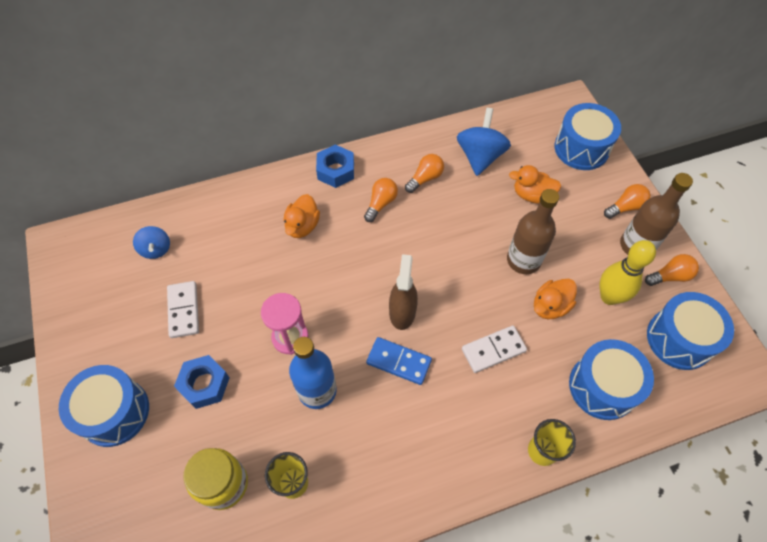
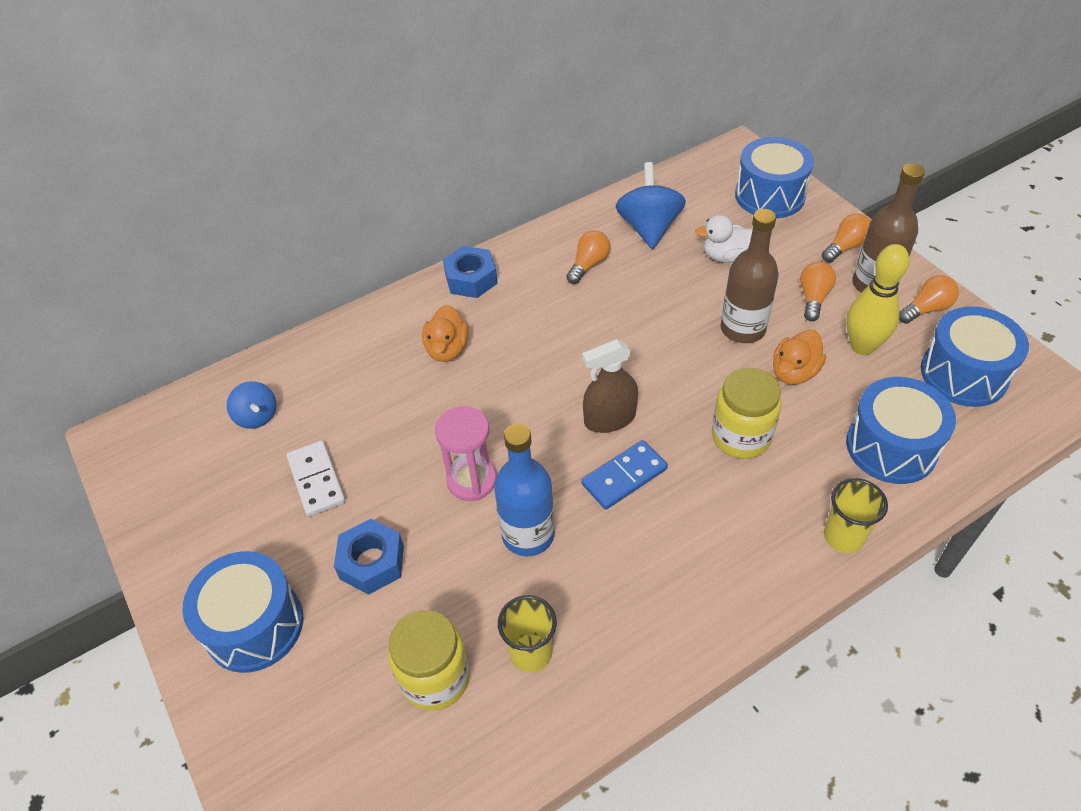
camera: 10 degrees left, 10 degrees down
(381, 203) = (541, 303): orange light bulb -> orange light bulb (813, 298)
(398, 362) = (624, 477): blue domino -> blue domino turned 45 degrees counterclockwise
(402, 312) = (610, 419): brown spray bottle -> brown spray bottle turned 105 degrees counterclockwise
(493, 350) = (741, 436): white domino -> yellow jar
(532, 195) = (727, 256): orange duck -> white duck

